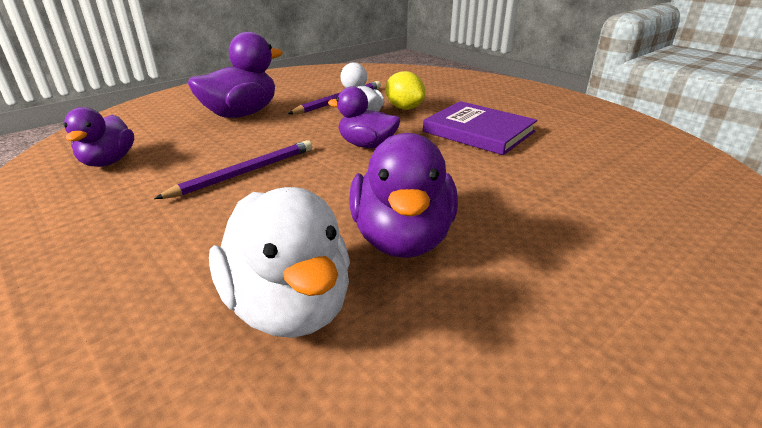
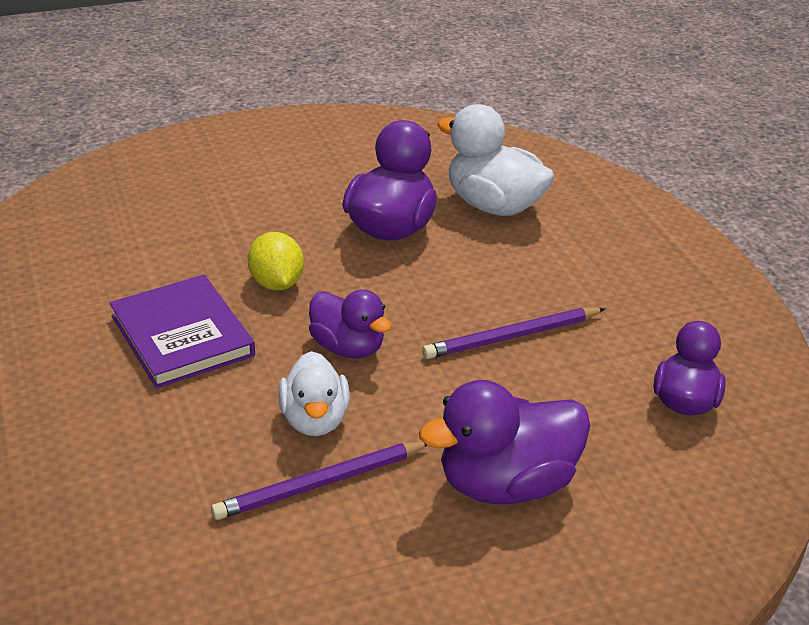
camera: 160 degrees left, 5 degrees up
(289, 306) = (493, 206): white duck -> white duck turned 45 degrees counterclockwise
(404, 108) = (227, 426): yellow lemon -> yellow lemon (276, 283)

